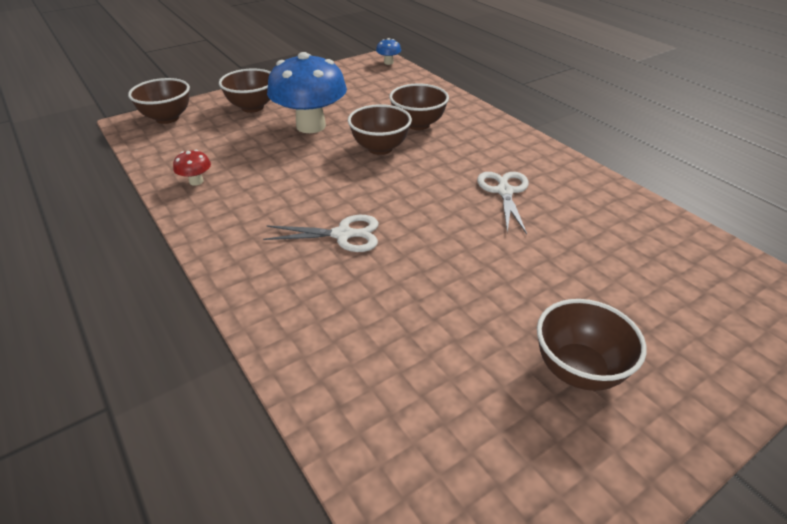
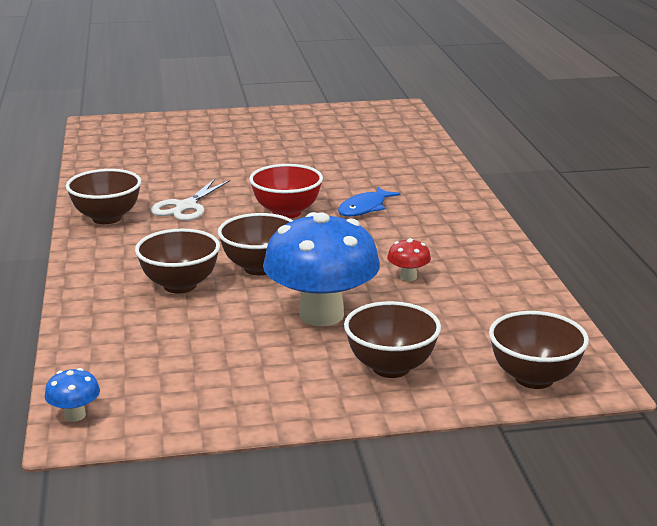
camera: 155 degrees left, 15 degrees down
(196, 181) = (494, 277): red mushroom -> red mushroom (408, 277)
(343, 235) = (364, 208): white scissors -> blue fish
(411, 208) = (286, 212): none -> red bowl
(578, 370) = (276, 133): brown bowl -> brown bowl (107, 218)

